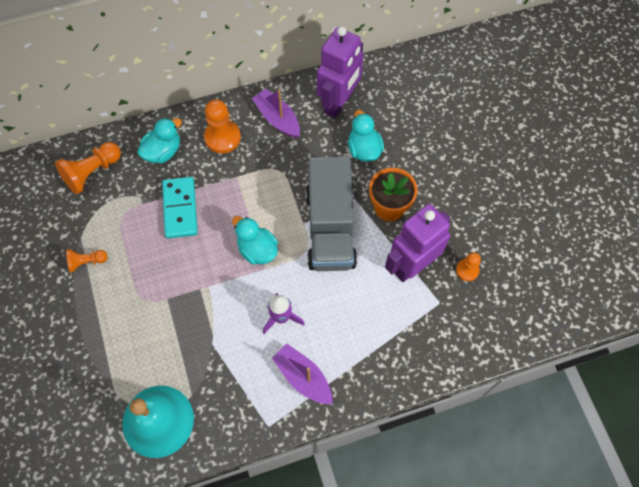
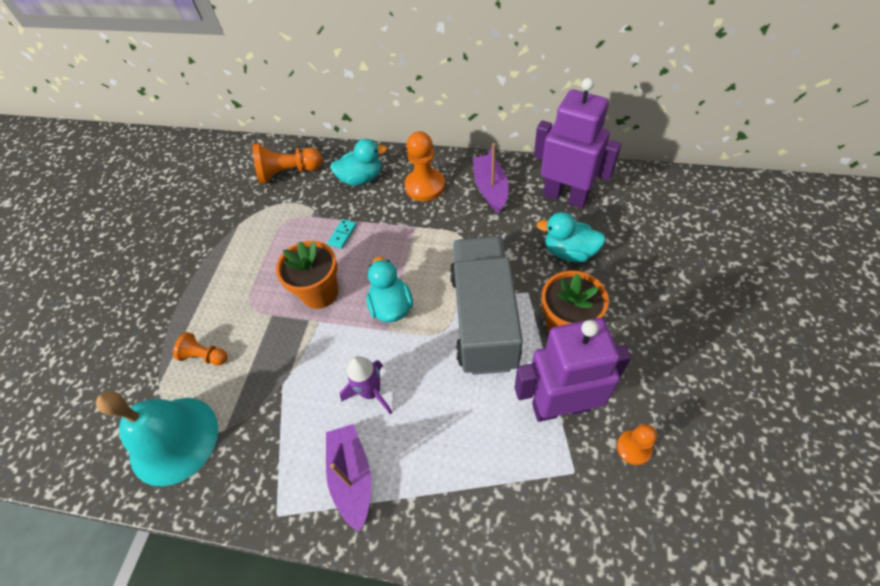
camera: 35 degrees right, 10 degrees down
(87, 262) = (227, 247): orange pawn -> orange pawn (205, 356)
(180, 209) = (342, 235): turquoise domino -> turquoise domino, size x0.47
(194, 264) = (320, 293): none -> orange flower pot
(330, 228) = (484, 318): grey truck -> grey truck turned 150 degrees clockwise
(339, 103) = (565, 196): purple robot -> purple robot turned 120 degrees counterclockwise
(364, 149) = (569, 252): turquoise duck -> turquoise duck turned 90 degrees counterclockwise

